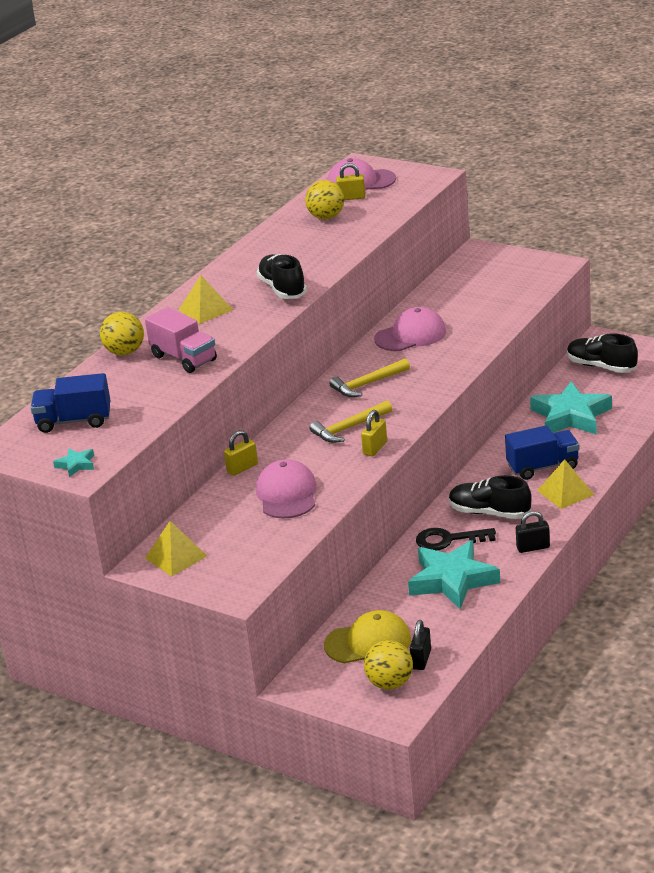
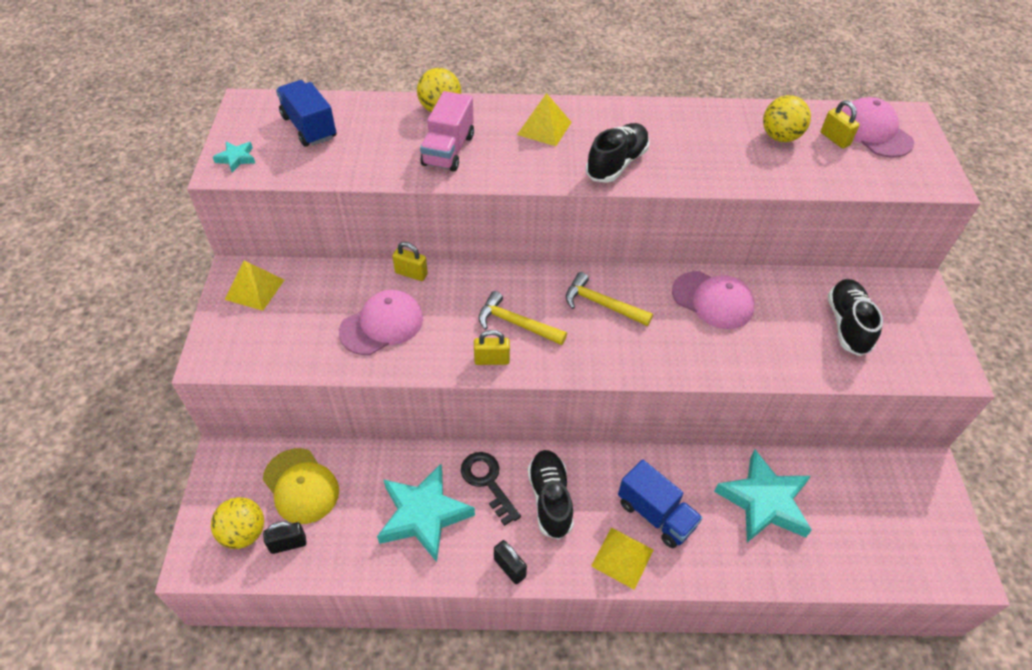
camera: 55 degrees right, 20 degrees up
(601, 366) = (877, 491): black shoe -> black shoe (847, 325)

